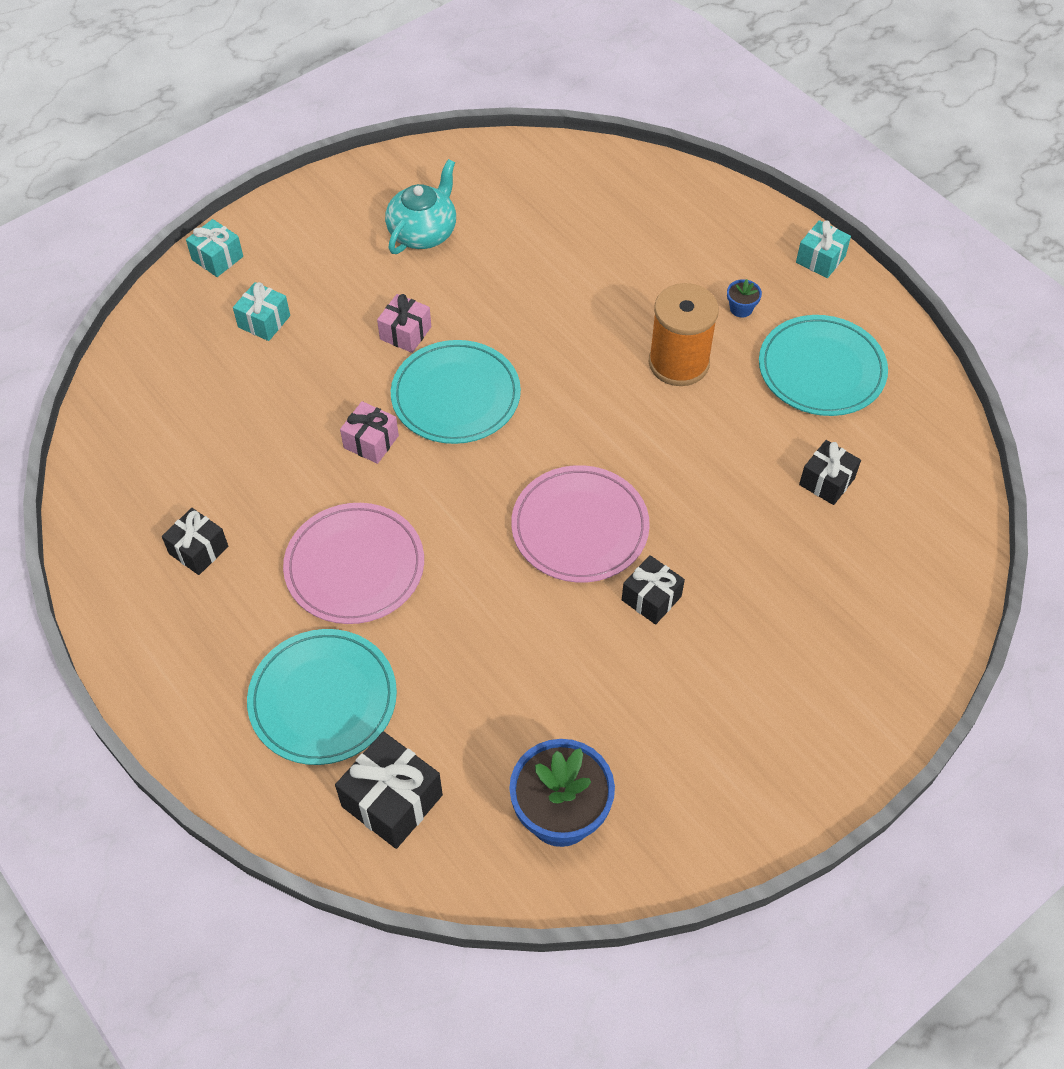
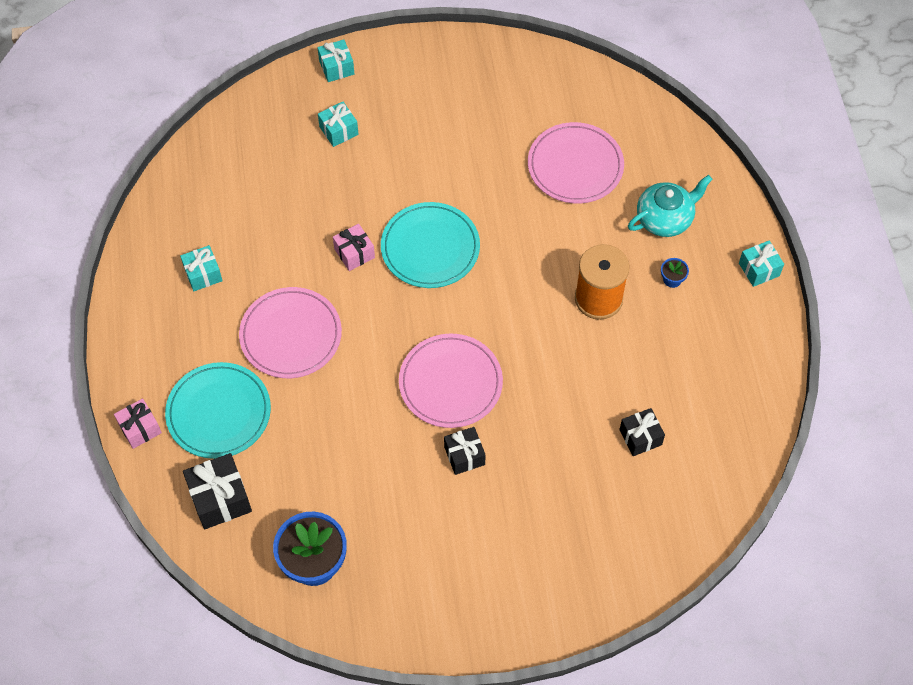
camera: 30 degrees right, 5 degrees up
(198, 550) = (203, 274): black gift -> turquoise gift
(405, 333) = (426, 184): pink gift -> pink gift (140, 428)
(423, 232) = (486, 113): turquoise teapot -> turquoise teapot (665, 219)
(557, 243) = (575, 166): none -> pink plate
(821, 369) = (697, 354): turquoise plate -> none

